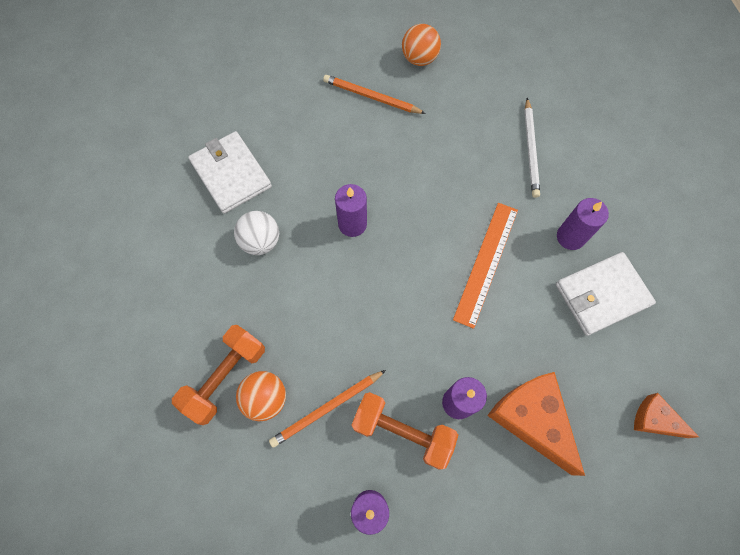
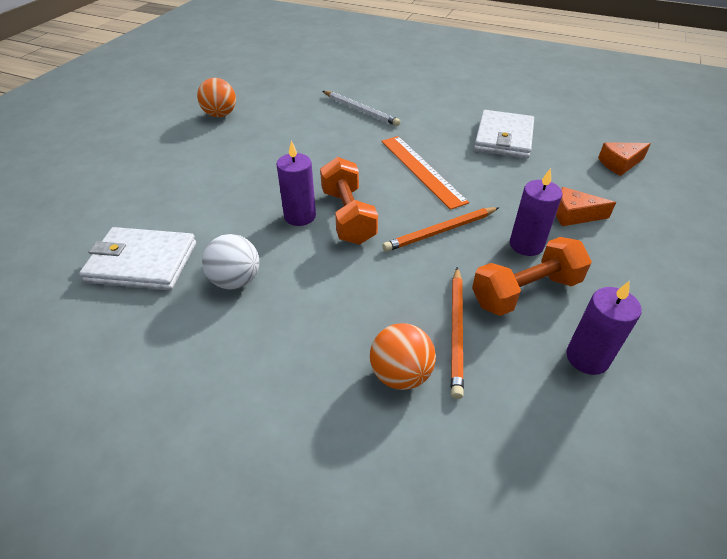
camera: 50 degrees left, 25 degrees down
(225, 377) = (342, 396): orange dumbbell -> orange dumbbell (348, 216)
(371, 97) = (211, 149): orange pencil -> orange pencil (440, 231)
(531, 419) = (574, 215): orange cheese -> orange cheese, size x0.55
(570, 237) = (446, 128): purple candle -> none

